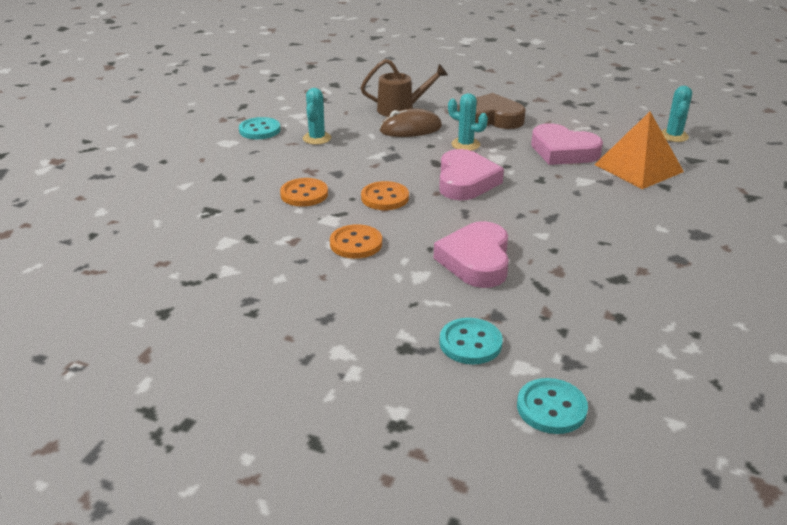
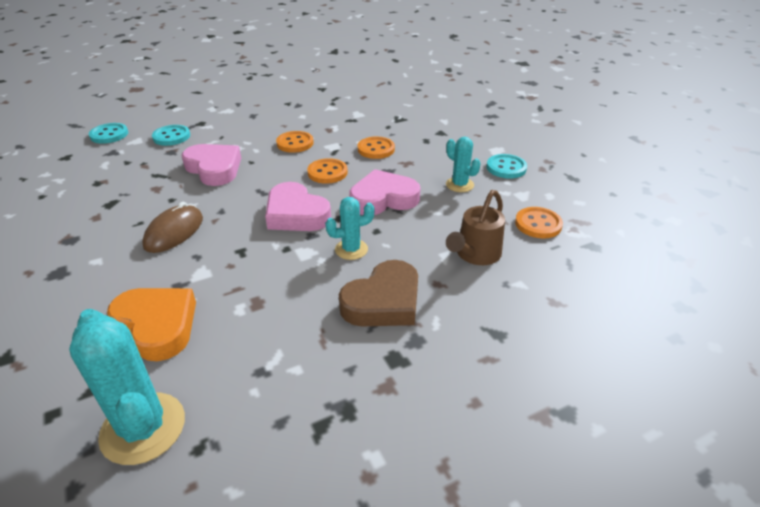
camera: 130 degrees right, 5 degrees up
(333, 102) = (538, 224): none -> orange button
(410, 129) = (422, 237): brown mouse -> brown mouse (174, 232)
(563, 151) = (255, 300): pink heart -> pink heart (383, 199)
(638, 168) = (157, 326): orange pyramid -> orange heart
(673, 136) = (143, 428): turquoise cactus -> turquoise cactus, size x1.75

